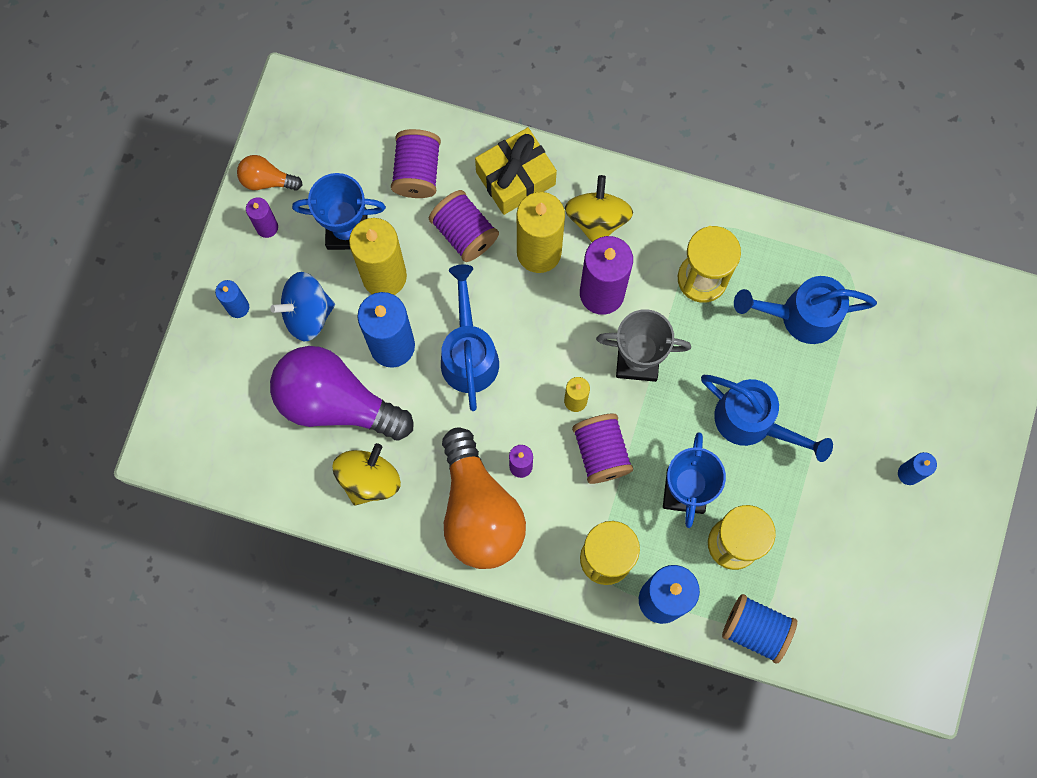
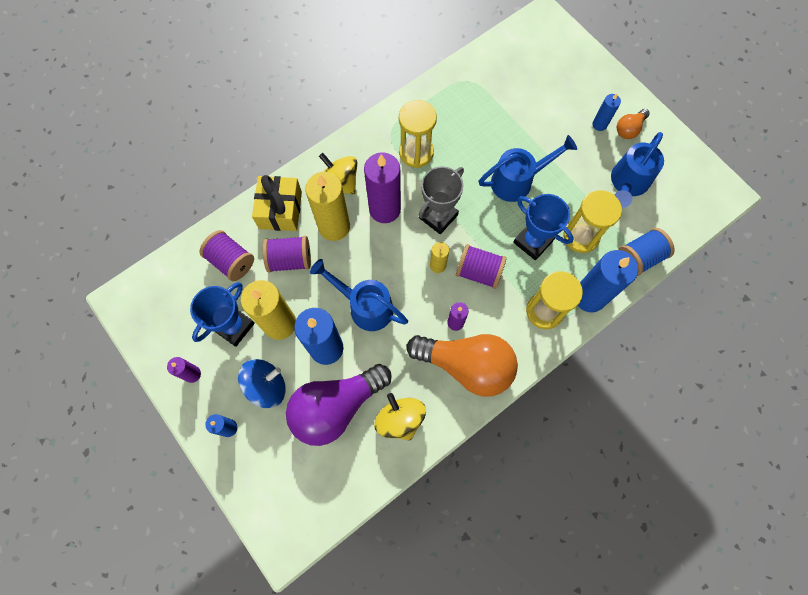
camera: 55 degrees left, 5 degrees down
(267, 180) = (162, 353): orange light bulb -> orange light bulb (629, 129)
(307, 313) = (266, 386): blue spinning top -> blue spinning top turned 135 degrees counterclockwise
(801, 316) = (474, 118): blue watering can -> blue watering can (627, 183)

